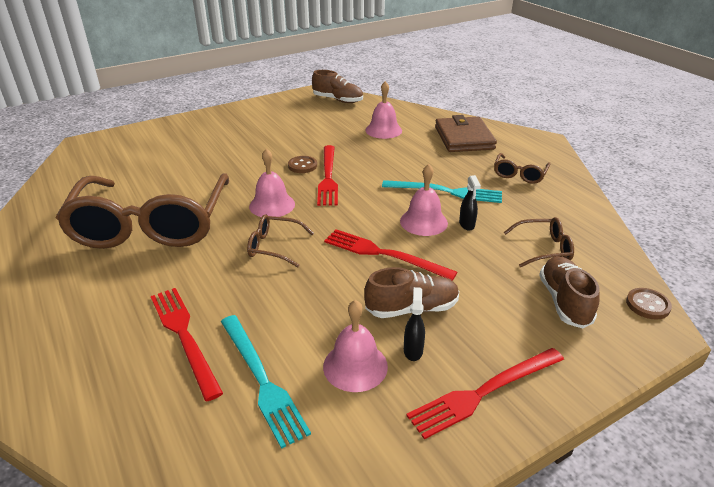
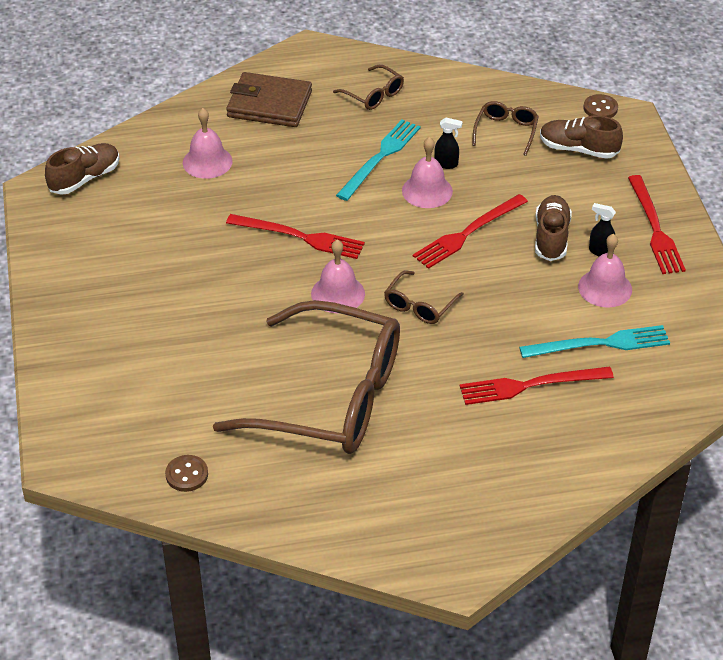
camera: 70 degrees left, 10 degrees up
(302, 166) = (260, 252): brown button -> brown button (187, 474)

